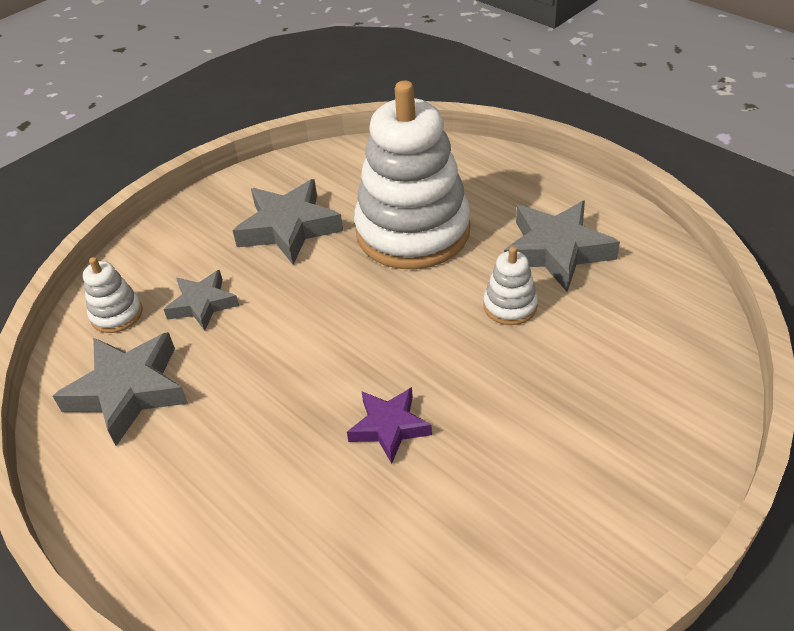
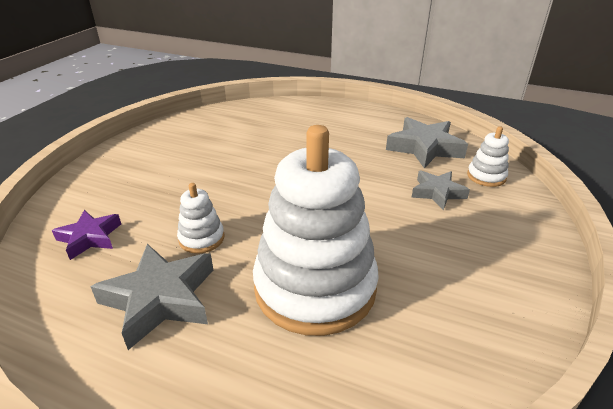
camera: 155 degrees right, 10 degrees down
(289, 228) = (437, 263): grey star -> none
(389, 427) = (263, 161): purple star -> purple star (90, 237)

